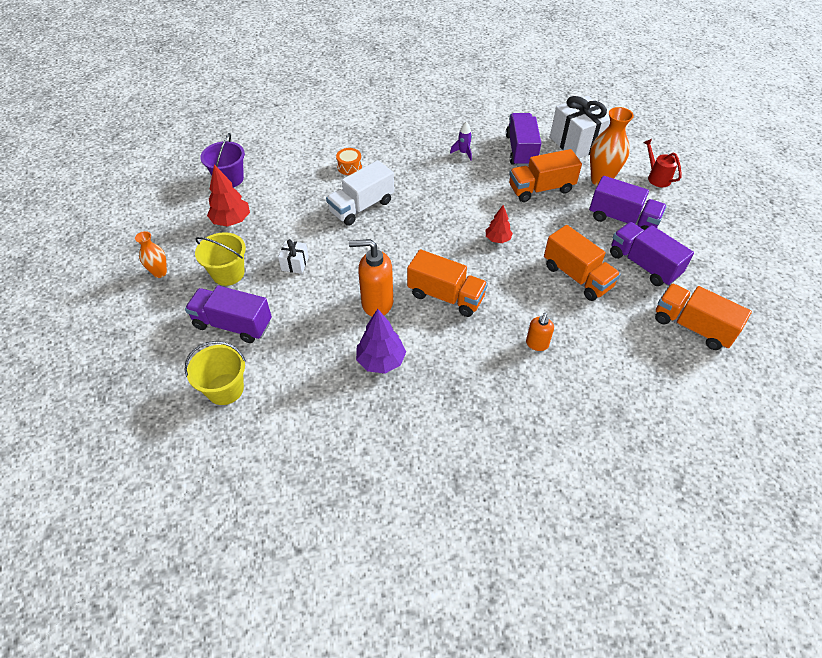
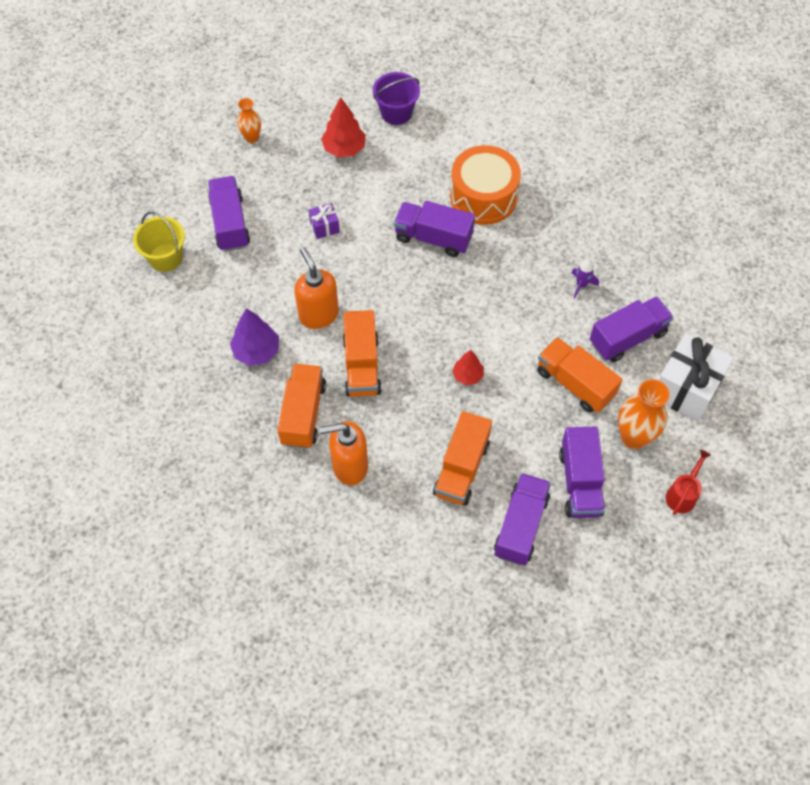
camera: 60 degrees right, 10 degrees up
(228, 273) = (282, 185): yellow bucket -> none
(295, 264) = (324, 227): white gift -> purple gift
(349, 167) = (483, 197): orange drum -> orange drum, size x2.32
(361, 207) = (433, 238): white truck -> purple truck
(537, 344) = (349, 466): orange soap dispenser -> orange soap dispenser, size x1.79
(692, 326) = (458, 600): orange truck -> orange truck (303, 414)

